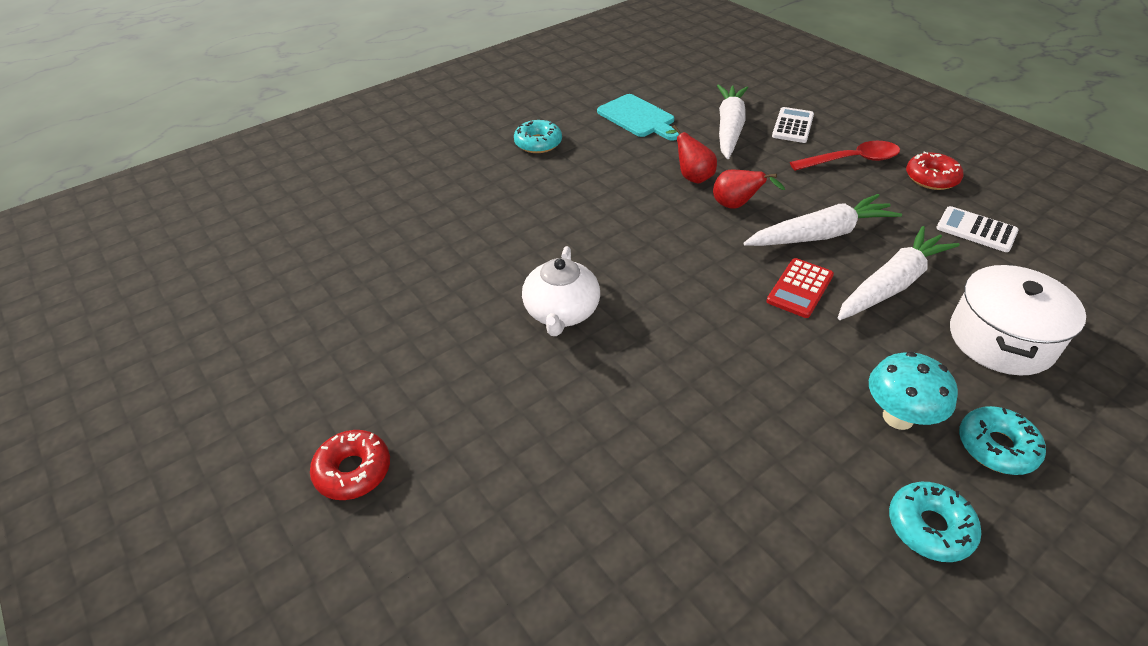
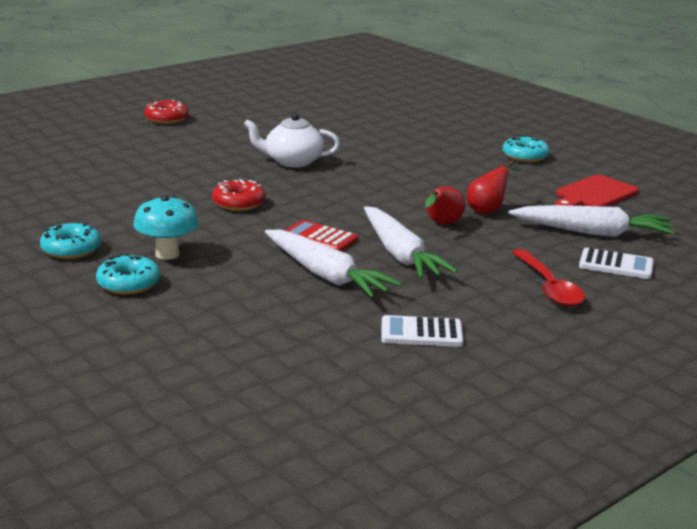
camera: 85 degrees right, 20 degrees down
(638, 118) = (594, 194): turquoise cutting board -> red cutting board
(931, 178) = (525, 326): red donut -> red donut (238, 203)
(976, 230) = (421, 333): white calculator -> white calculator turned 120 degrees counterclockwise
(1001, 339) = (247, 310): white pot -> none

